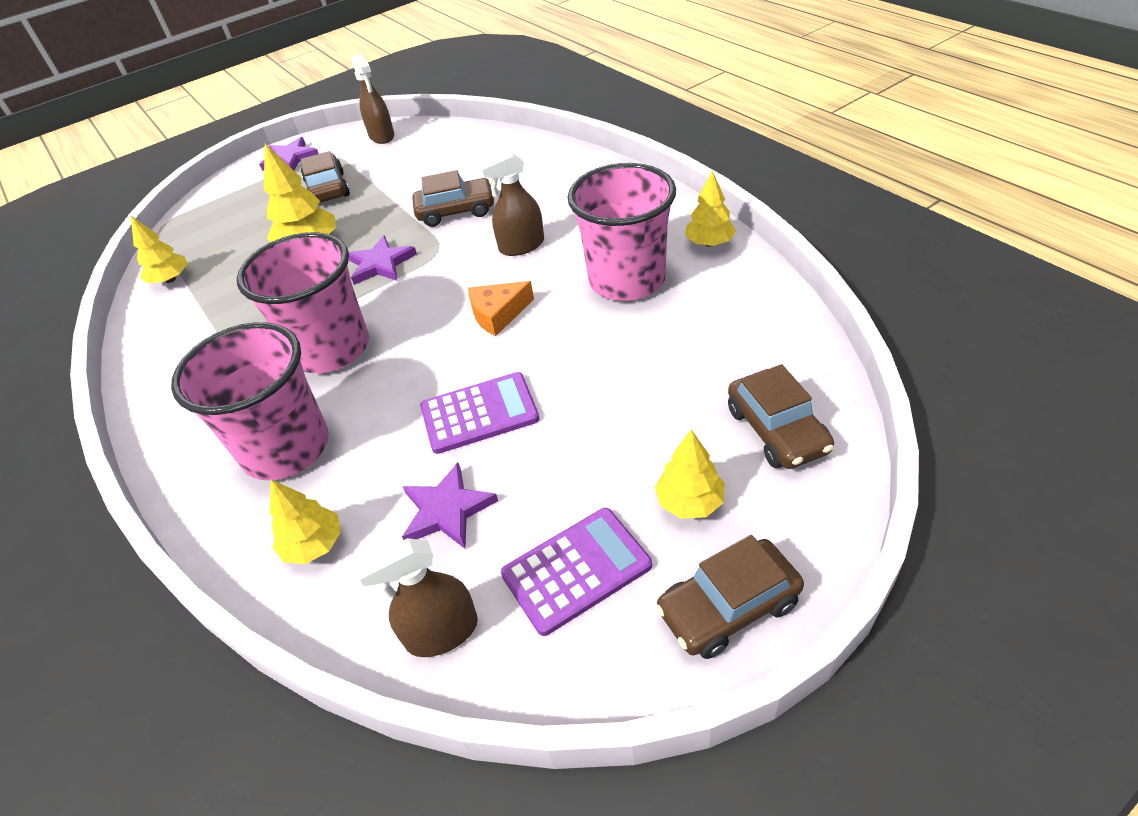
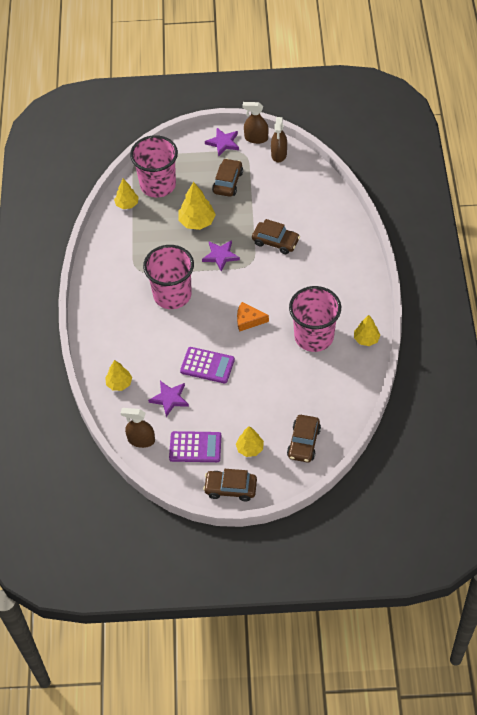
camera: 30 degrees right, 10 degrees up
(286, 448) = (130, 335): pink cup -> pink cup (158, 185)
(521, 246) = (287, 286): brown spray bottle -> brown spray bottle (256, 138)

